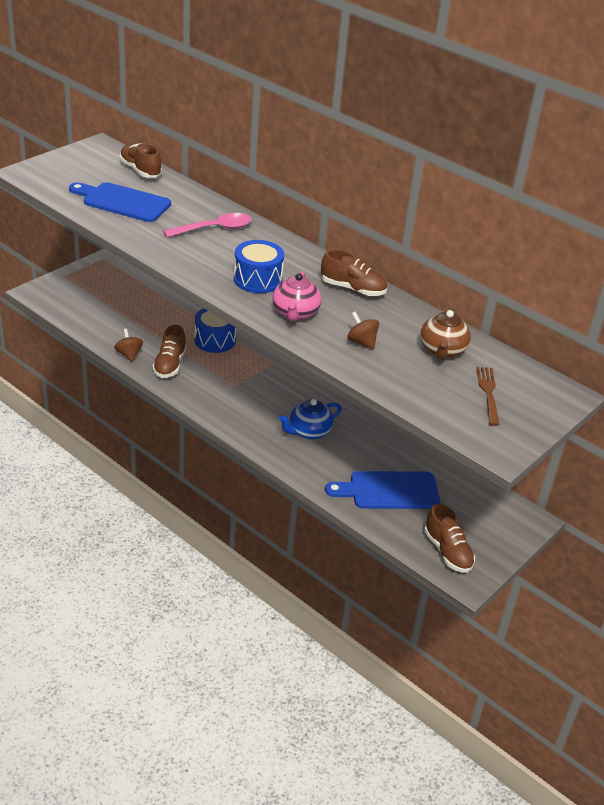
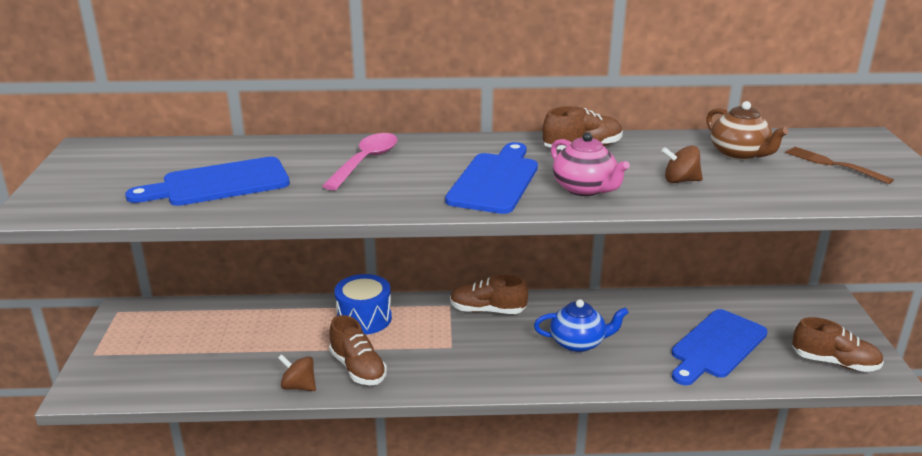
camera: 40 degrees left, 10 degrees down
(140, 170) = (182, 150): brown shoe -> brown shoe (487, 310)
(257, 279) = (495, 181): blue drum -> blue cutting board
(309, 432) = (578, 343): blue teapot -> blue teapot turned 105 degrees counterclockwise

